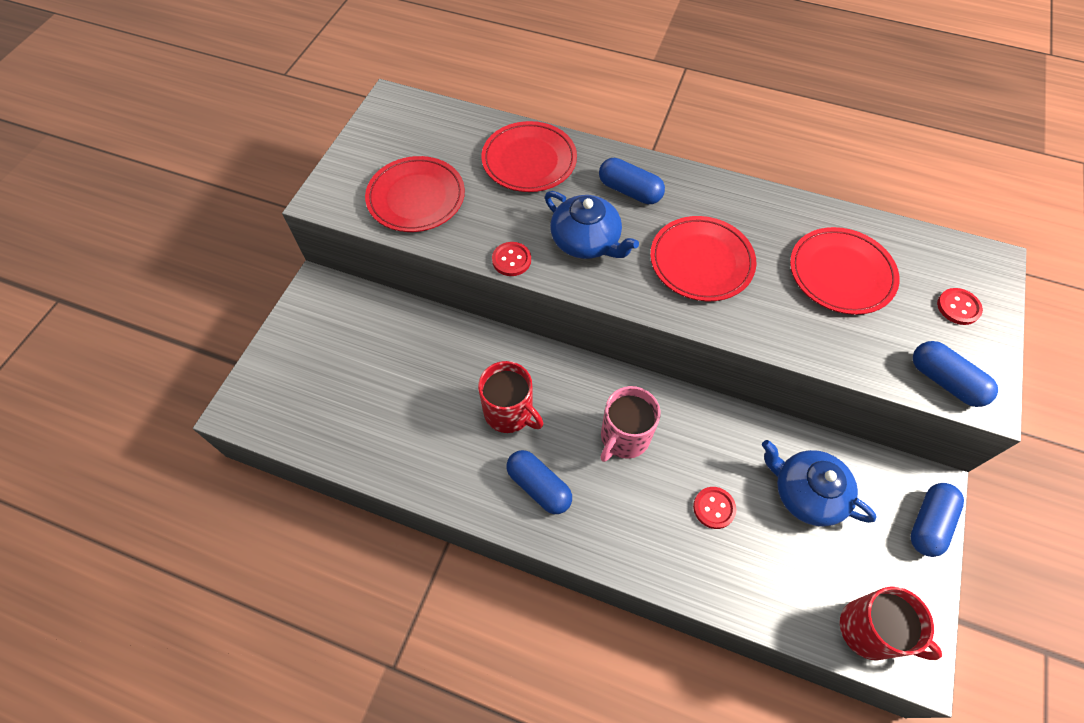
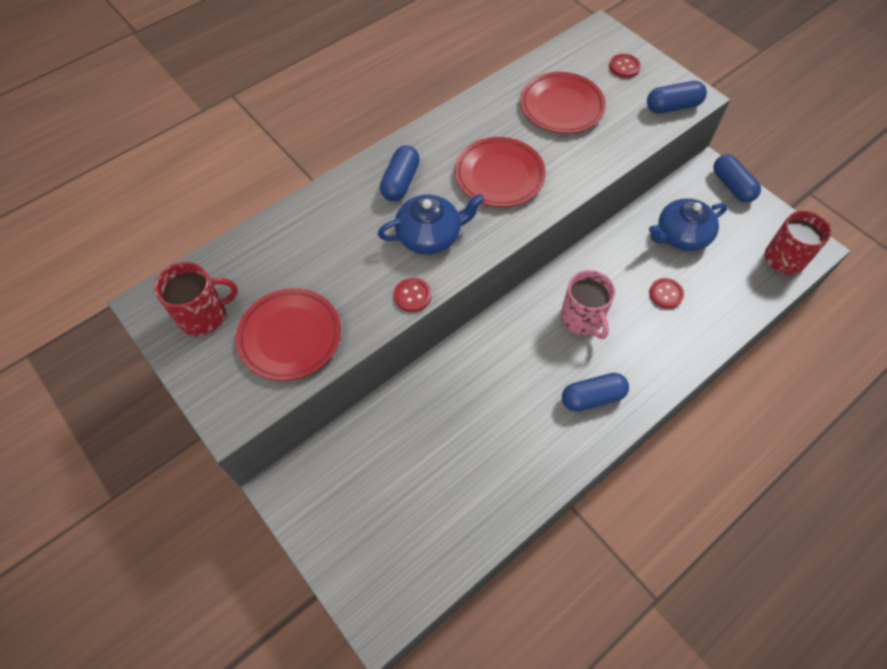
camera: 60 degrees left, 0 degrees up
(509, 412) = (516, 387): red mug -> red mug (203, 315)
(529, 161) = (315, 232): red plate -> none
(629, 191) = (400, 182): blue capsule -> blue capsule turned 45 degrees counterclockwise

